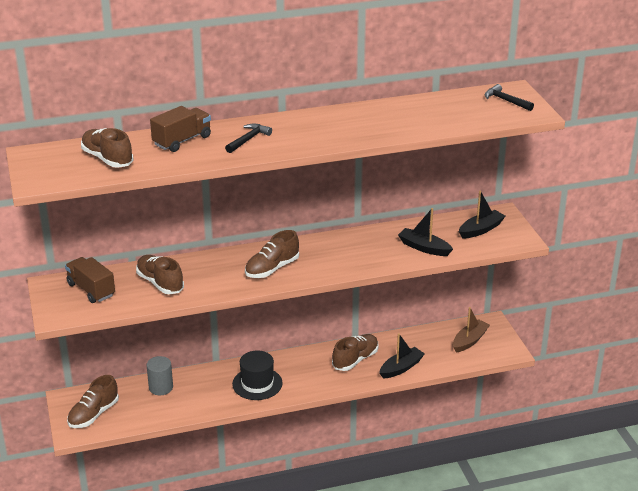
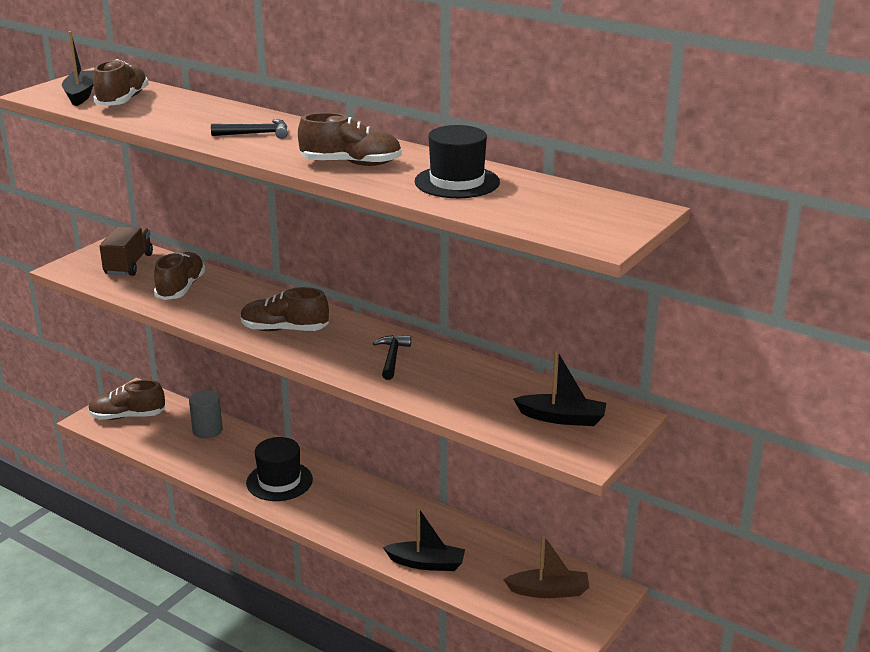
camera: 50 degrees right, 5 degrees down
(182, 141) = (207, 112): brown truck -> none
(355, 360) = (399, 524): brown shoe -> brown shoe (351, 164)
(413, 115) = (457, 182): none -> black hat
(424, 248) = (460, 397): black boat -> black boat (80, 95)
(505, 101) = (601, 214): black hammer -> black hammer (392, 357)

